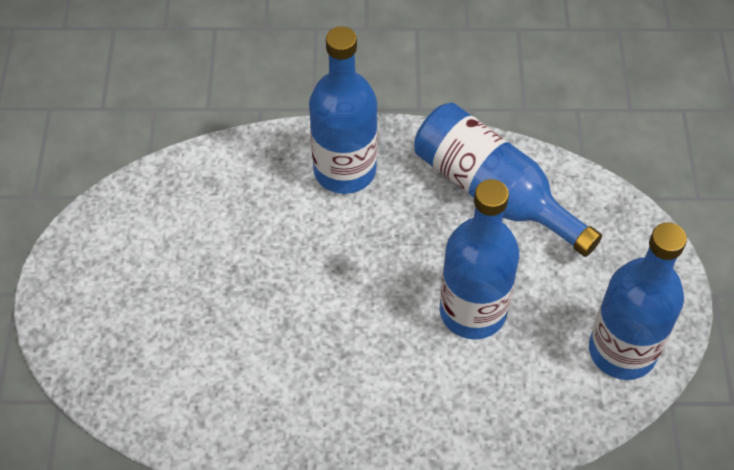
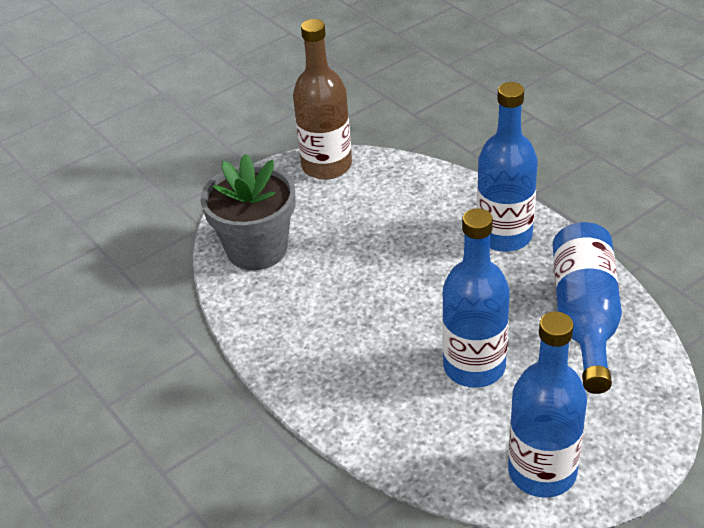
camera: 55 degrees right, 15 degrees down
(97, 231) = (326, 166): none -> brown bottle
(151, 374) = (257, 249): none -> grey flower pot

